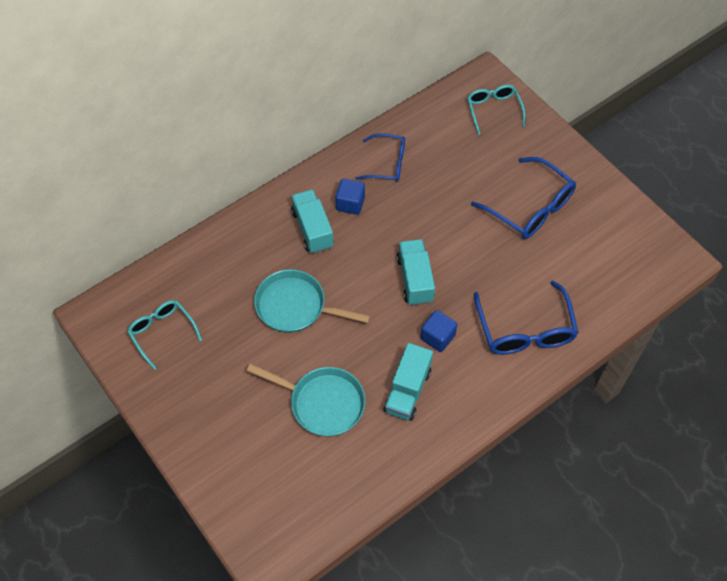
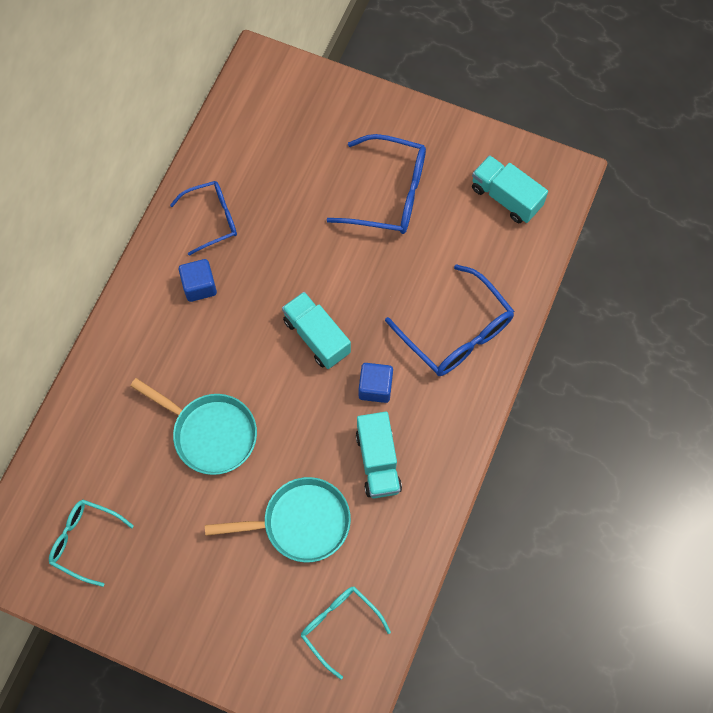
camera: 30 degrees left, 10 degrees up
(295, 306) = (210, 433): turquoise pan -> turquoise pan turned 135 degrees counterclockwise
(312, 229) = (176, 337): turquoise truck -> turquoise truck (506, 197)
(493, 110) = (289, 99): turquoise glasses -> turquoise glasses (339, 626)

